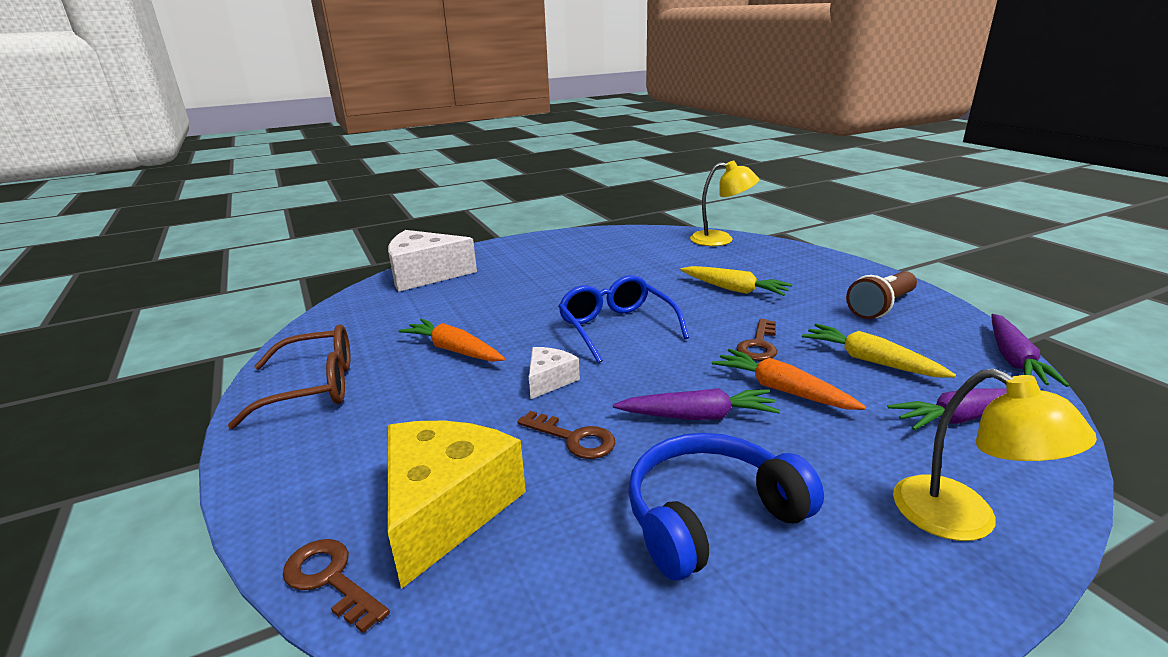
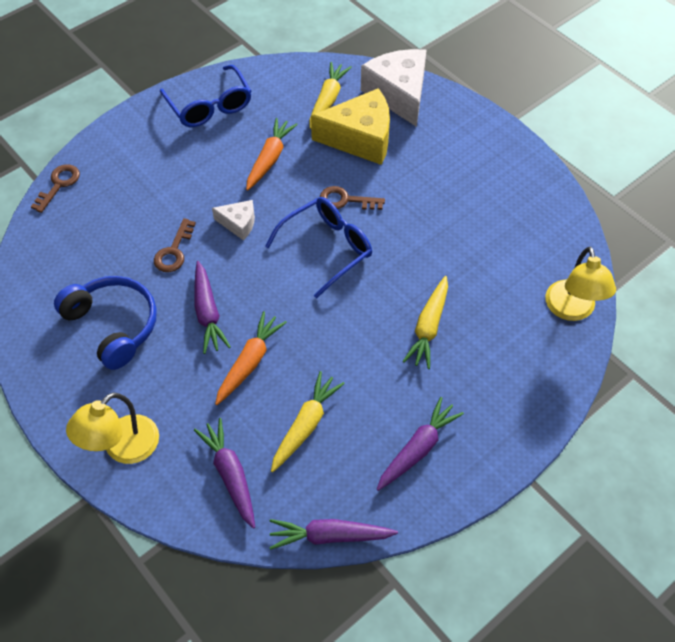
camera: 75 degrees right, 30 degrees up
(314, 387) = (210, 106): brown glasses -> blue glasses
(393, 309) = (327, 100): none -> yellow carrot
(446, 509) = (107, 210): yellow cheese -> yellow cheese (360, 138)
(758, 345) = (317, 347): brown key -> brown key (346, 200)
(881, 307) = (417, 449): brown flashlight -> purple carrot

